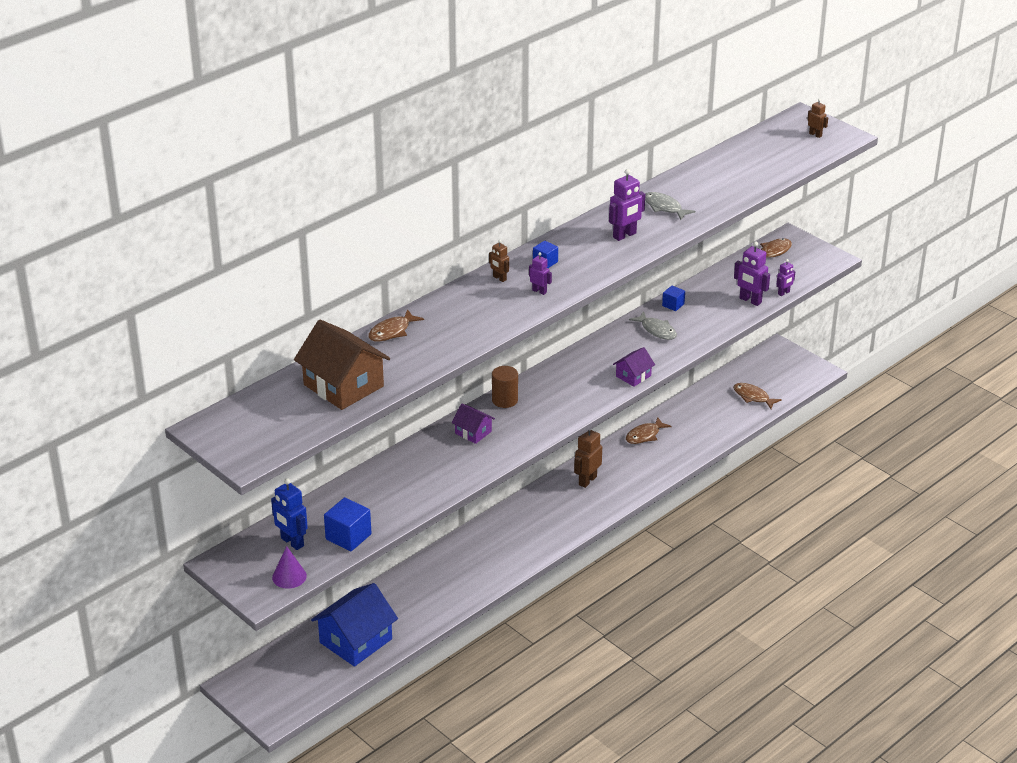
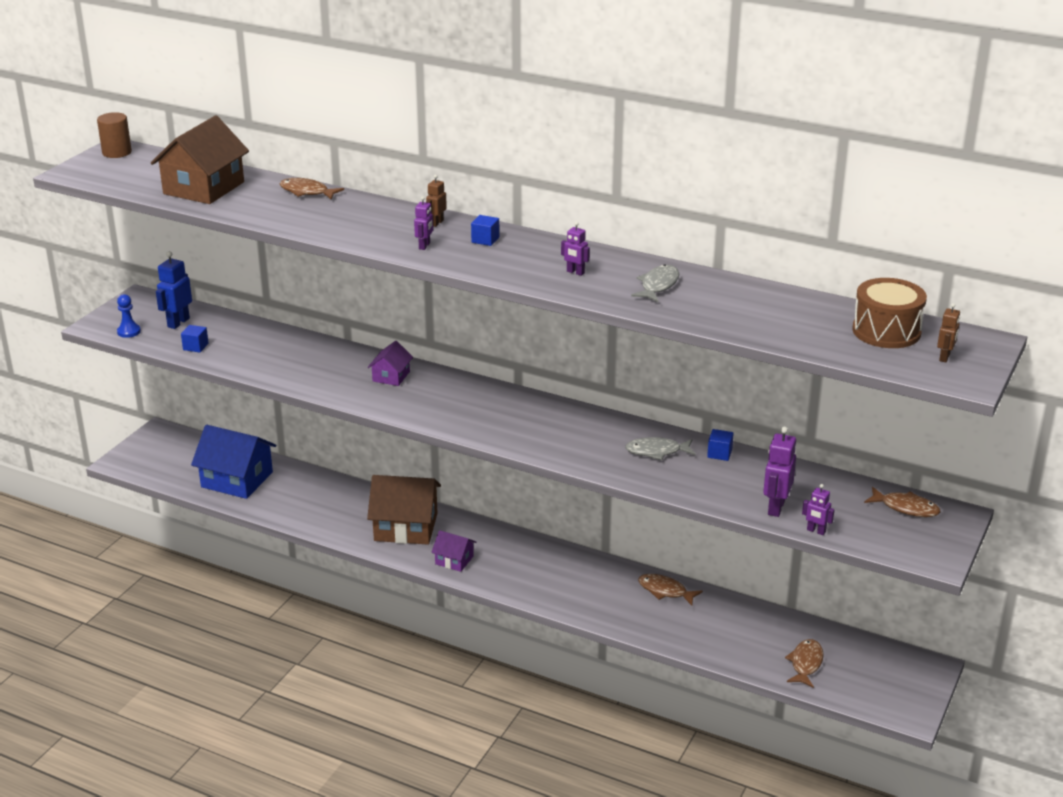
camera: 70 degrees right, 5 degrees down
(289, 576) = (129, 332): purple cone -> blue pawn
(348, 536) = (195, 347): blue cube -> blue cube, size x0.58
(491, 549) = (406, 527): none -> brown house
(505, 400) = (457, 383): brown cylinder -> brown cylinder (117, 152)
(587, 480) = (555, 566): brown robot -> none
(624, 235) = (575, 272): purple robot -> purple robot, size x0.58
(633, 376) = (553, 452): purple house -> purple house (454, 560)
(657, 330) = (656, 451): grey fish -> grey fish turned 60 degrees clockwise
(773, 144) = (886, 331): none -> brown drum

